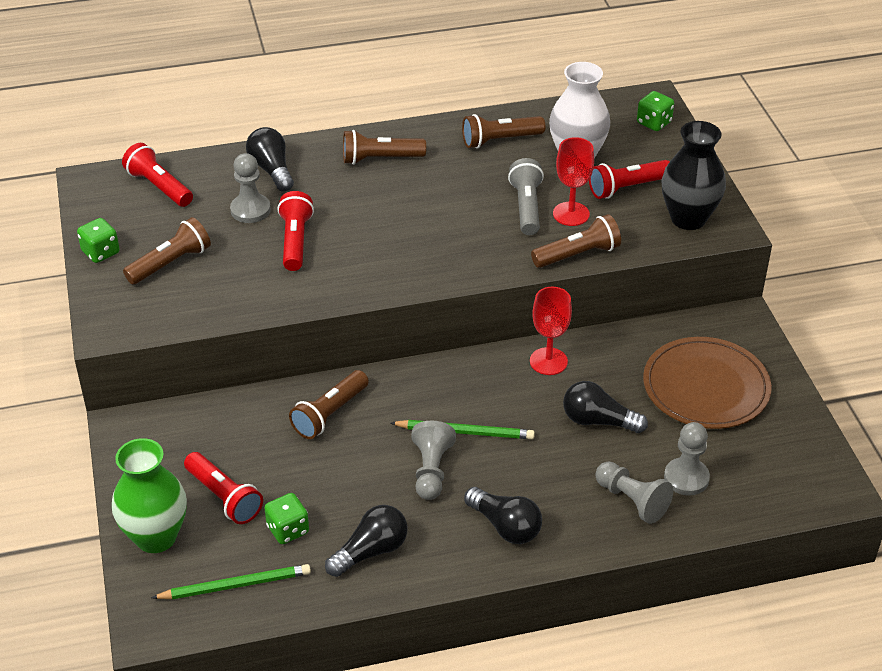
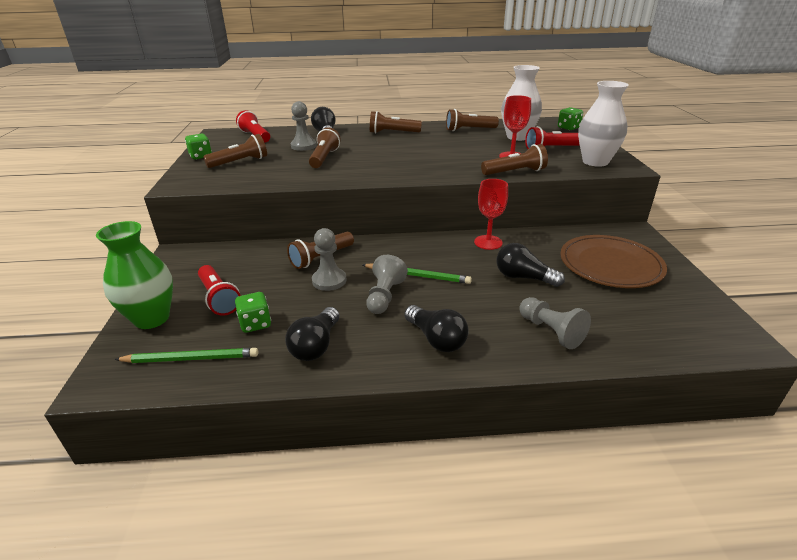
camera: 10 degrees right, 10 degrees down
(295, 241) = (324, 158): red flashlight -> brown flashlight
(371, 551) = (316, 345): black light bulb -> black light bulb turned 135 degrees clockwise
(527, 207) = (482, 153): grey flashlight -> none
(686, 478) = (599, 320): grey pawn -> grey pawn (329, 280)
(688, 219) = (595, 162): black vase -> white vase

